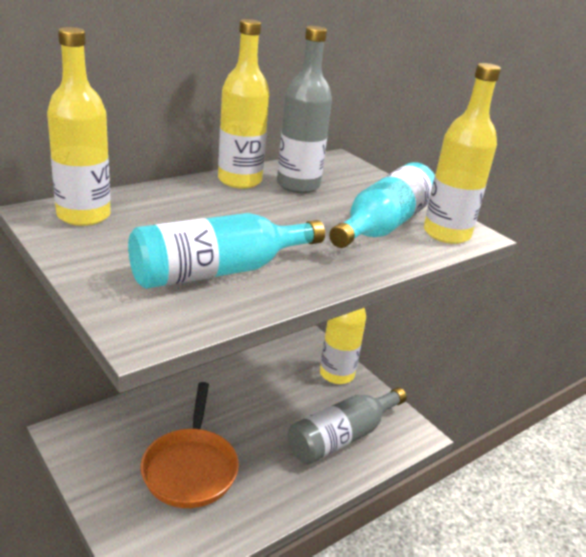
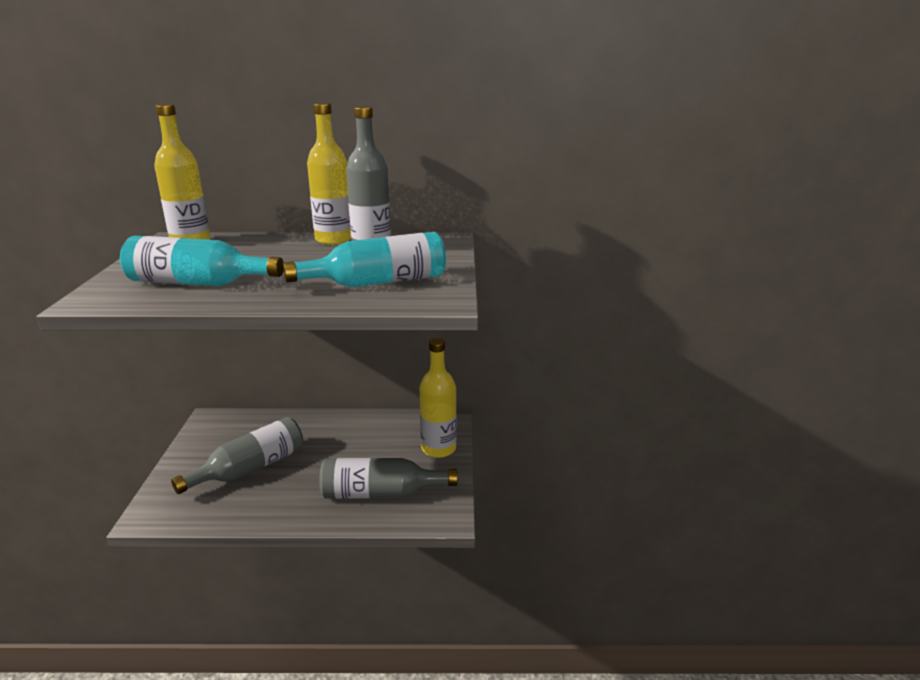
camera: 40 degrees right, 5 degrees down
(190, 468) = (250, 468): orange pan -> grey bottle
(446, 234) = (420, 297): yellow bottle -> none

